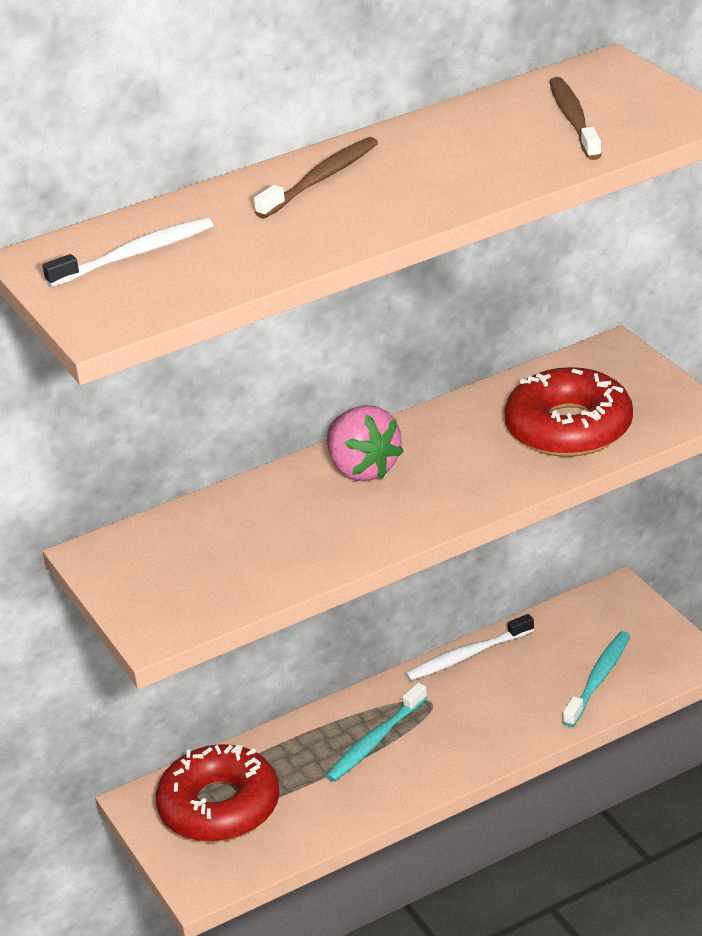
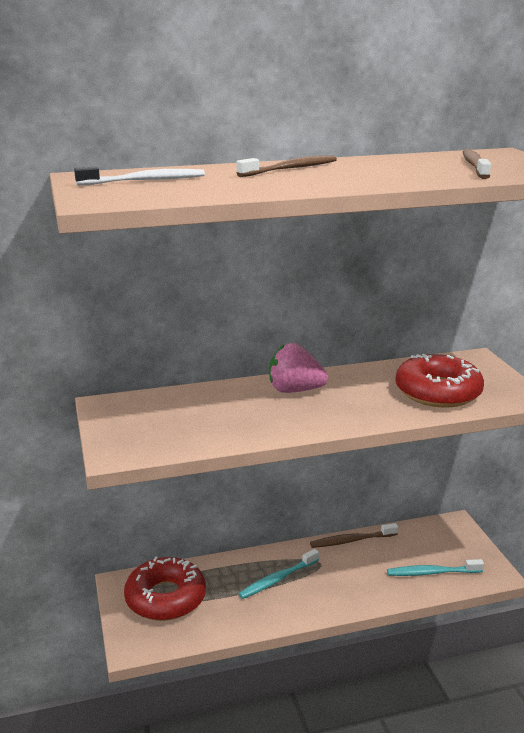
camera: 10 degrees right, 10 degrees down
(363, 469) = (295, 390): pink strawberry -> pink strawberry turned 120 degrees clockwise
(467, 656) = (351, 540): white toothbrush -> brown toothbrush
(598, 679) = (432, 573): turquoise toothbrush -> turquoise toothbrush turned 135 degrees counterclockwise

